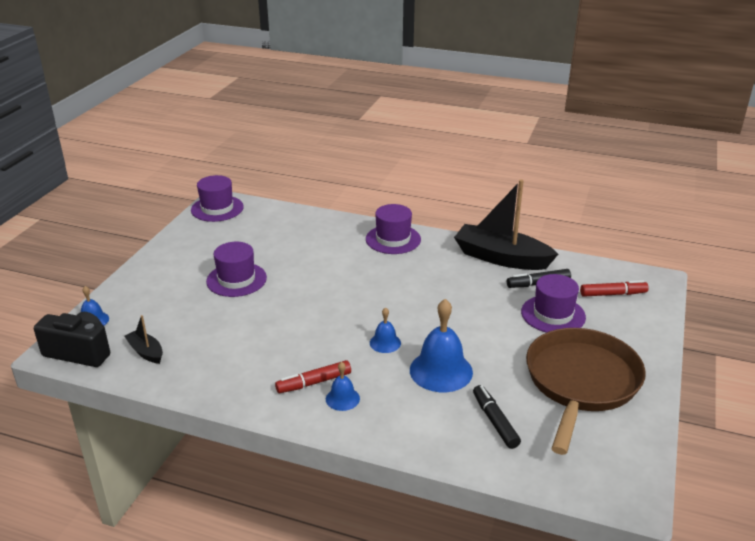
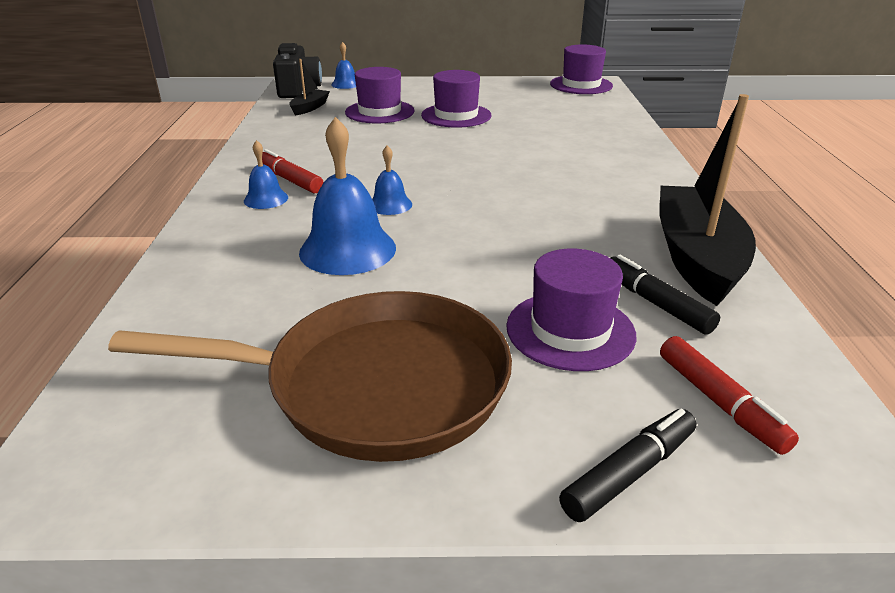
camera: 70 degrees right, 0 degrees up
(393, 239) = (639, 172): purple hat -> purple hat (379, 112)
(495, 421) = (243, 307): black marker -> black marker (629, 473)

